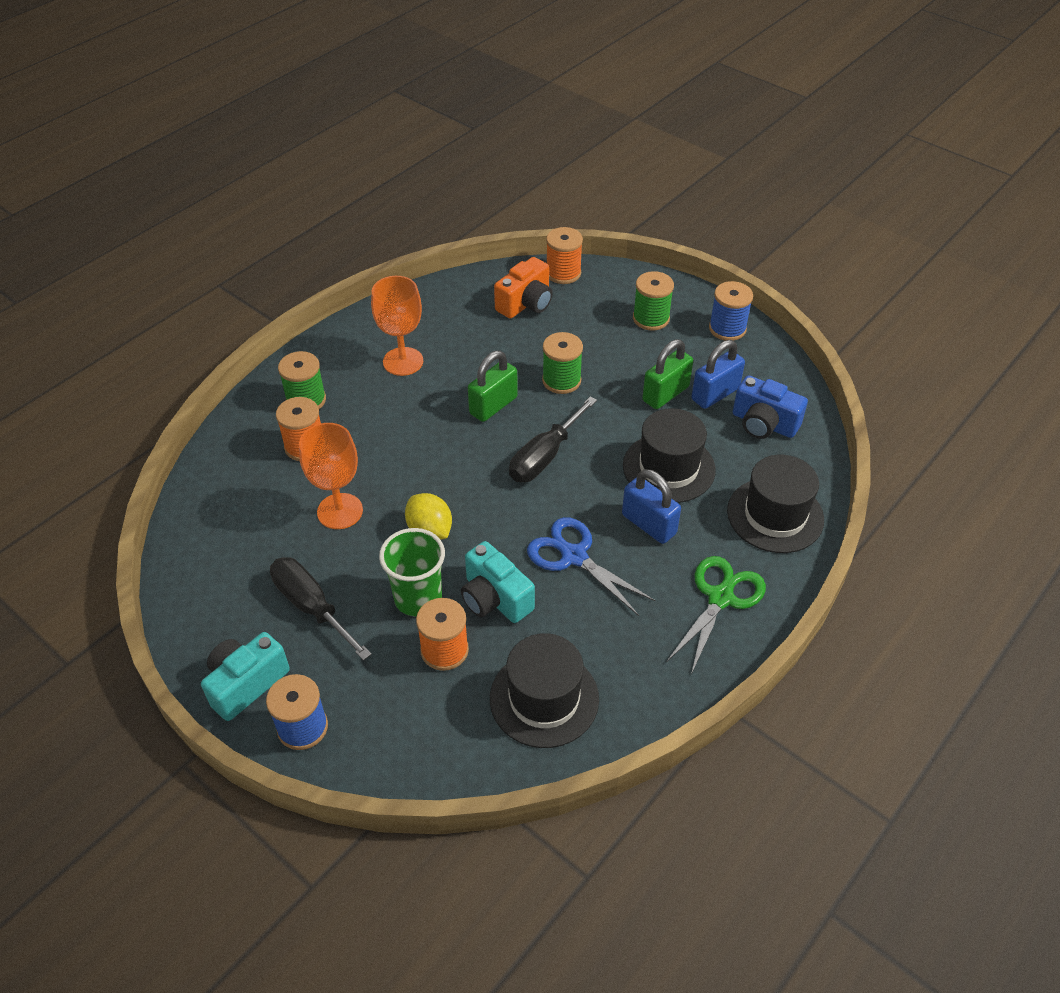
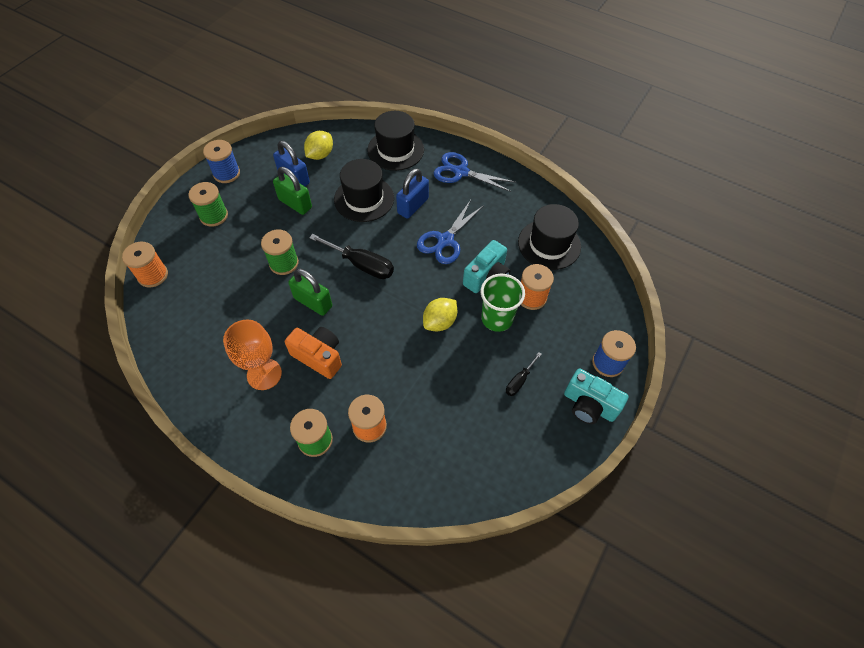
camera: 100 degrees left, 10 degrees up
(312, 606) = (519, 381): black screwdriver -> black screwdriver, size x0.55
(340, 511) = (432, 383): orange goblet -> none
(526, 303) = (191, 296): orange camera -> orange camera (319, 356)
(720, 598) = (461, 172): green scissors -> blue scissors
(763, 424) = (320, 155): blue camera -> yellow lemon

